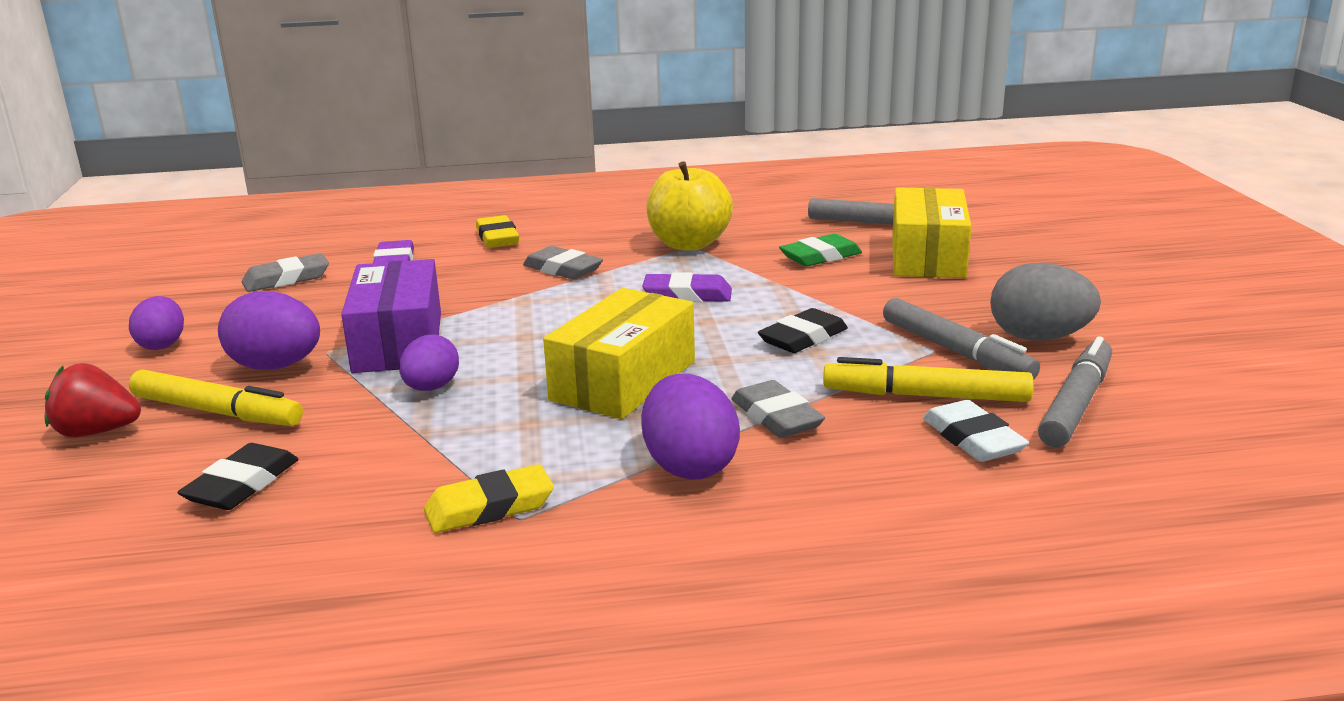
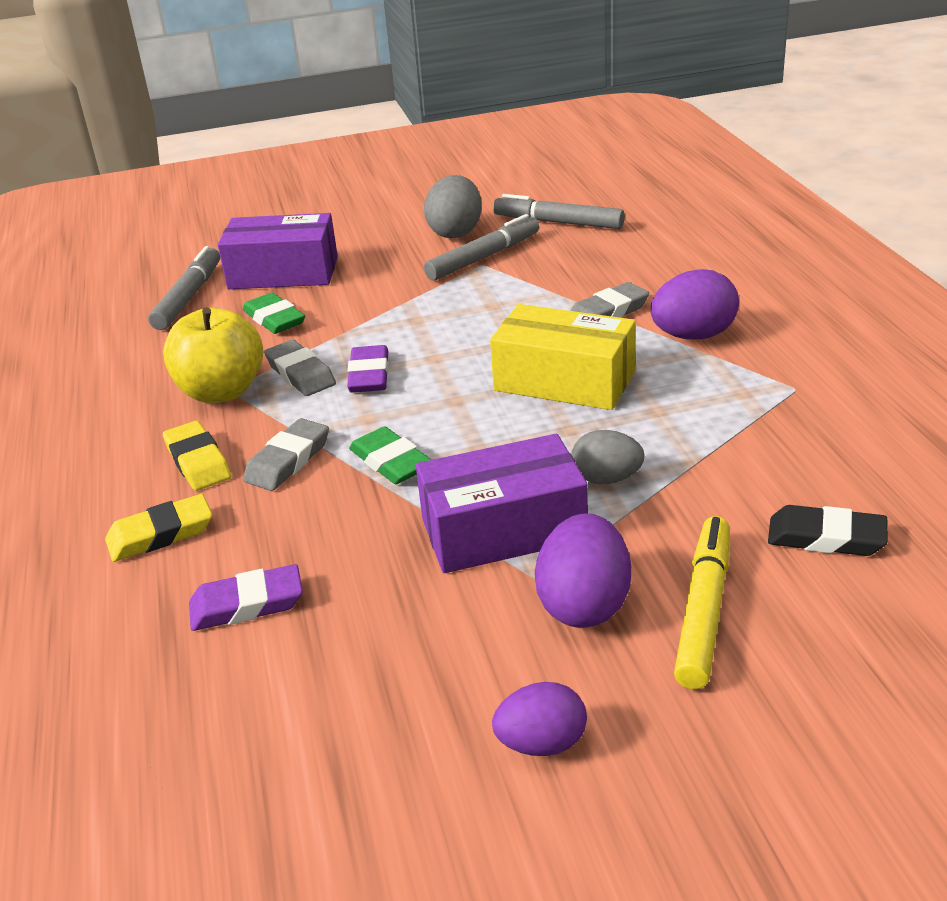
camera: 95 degrees left, 10 degrees up
(97, 432) = (783, 691): red strawberry -> none
(286, 279) = (295, 701): grey eraser -> grey eraser (300, 373)
(431, 388) = (606, 479): purple egg -> grey egg
(489, 507) = (789, 403): yellow eraser -> yellow eraser (198, 461)
(532, 303) = (391, 462): none -> green eraser
(803, 338) = (465, 313): black eraser -> none
(926, 396) = (559, 265): yellow marker -> none
(928, 256) = (283, 273): yellow box -> purple box
(972, 439) = (616, 250): white eraser -> none

